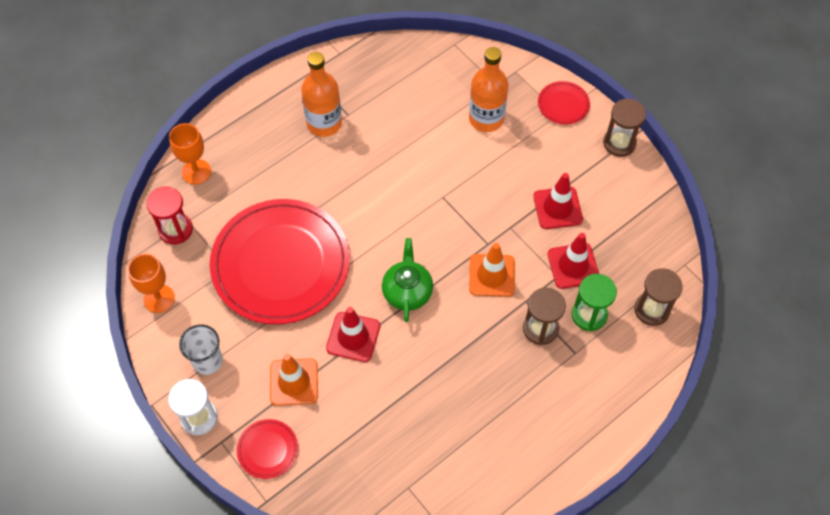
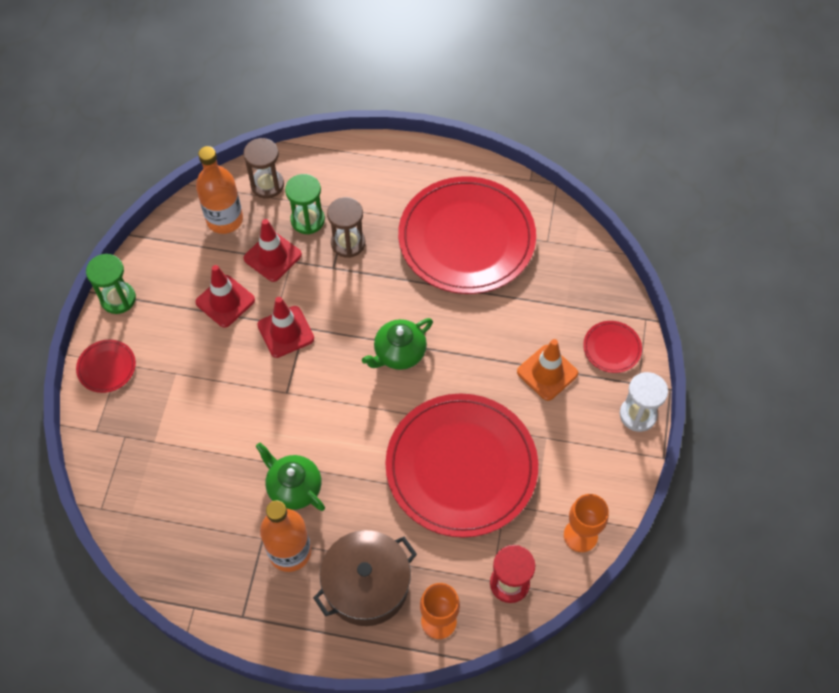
camera: 130 degrees left, 0 degrees up
(207, 361) = (592, 448): white cup -> none
(259, 149) = (366, 585): none -> brown pot
(353, 337) = (473, 361): red traffic cone -> red traffic cone (285, 332)
(366, 154) = (294, 487): none -> green teapot
(467, 423) = (466, 238): none -> red plate
(486, 119) = (173, 417): orange bottle -> orange bottle (224, 219)
(492, 275) = (331, 305): orange traffic cone -> none
(619, 143) = (118, 299): brown hourglass -> green hourglass

